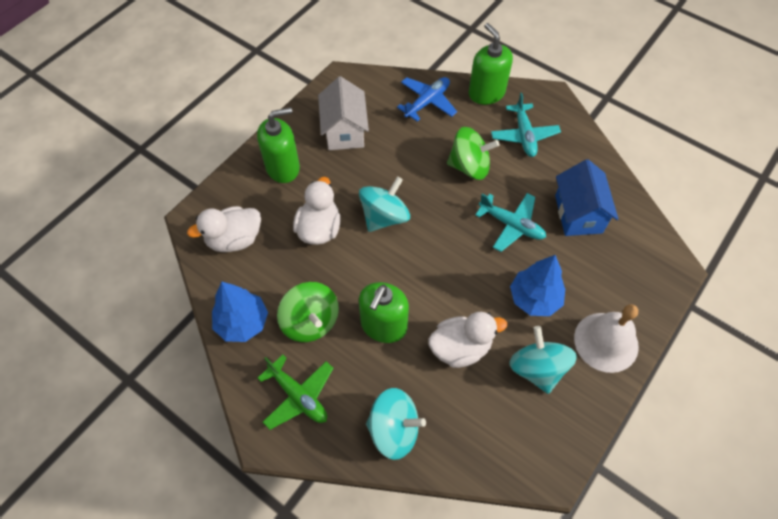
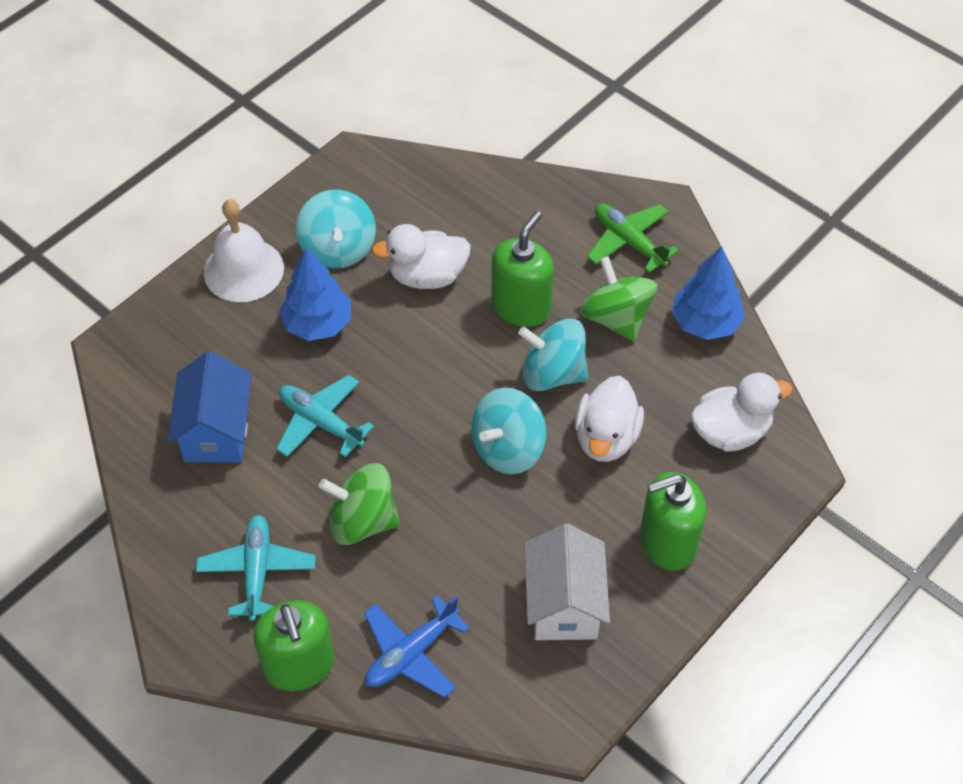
camera: 175 degrees left, 5 degrees down
(394, 430) = (518, 204): turquoise spinning top -> turquoise spinning top (552, 373)

